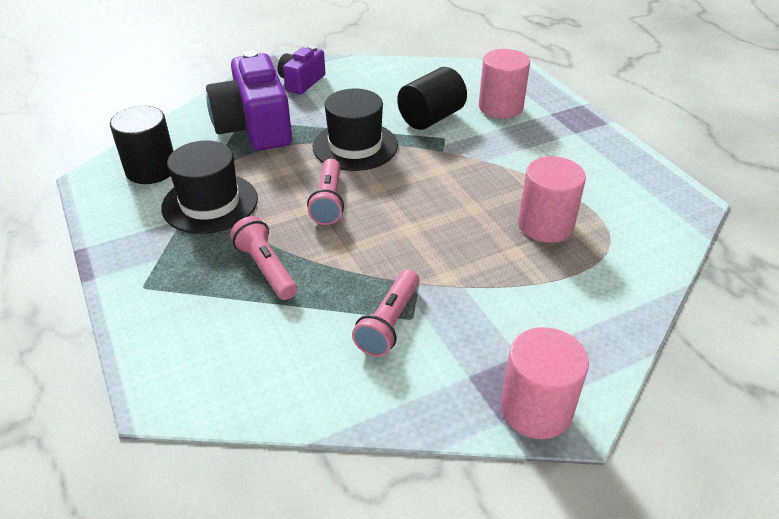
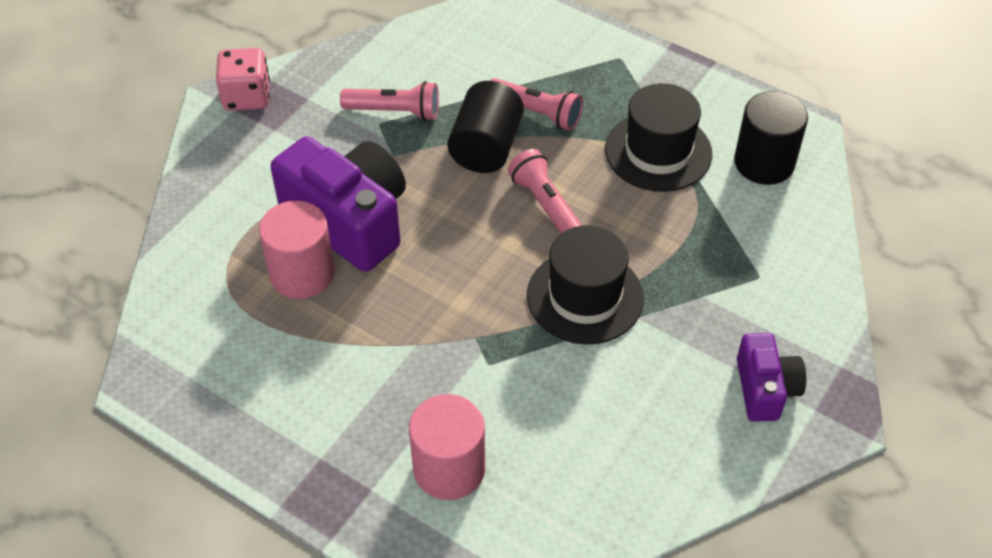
camera: 150 degrees right, 10 degrees up
(255, 127) = (730, 272): purple camera -> purple camera (349, 221)
(389, 323) = (395, 112): pink flashlight -> pink flashlight turned 105 degrees clockwise
(431, 118) = (530, 395): black cylinder -> black cylinder (486, 147)
(536, 409) = (246, 96): pink cylinder -> pink dice

